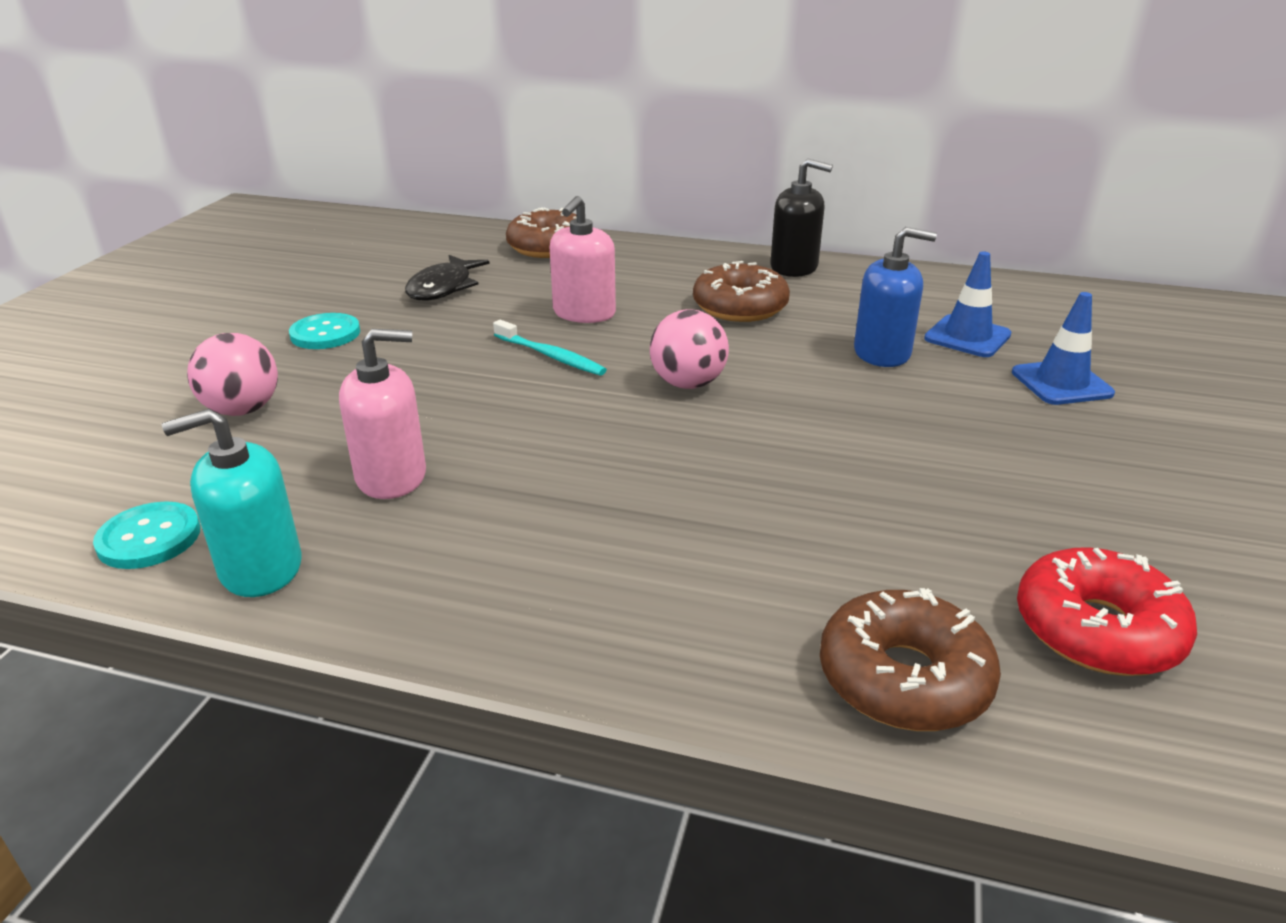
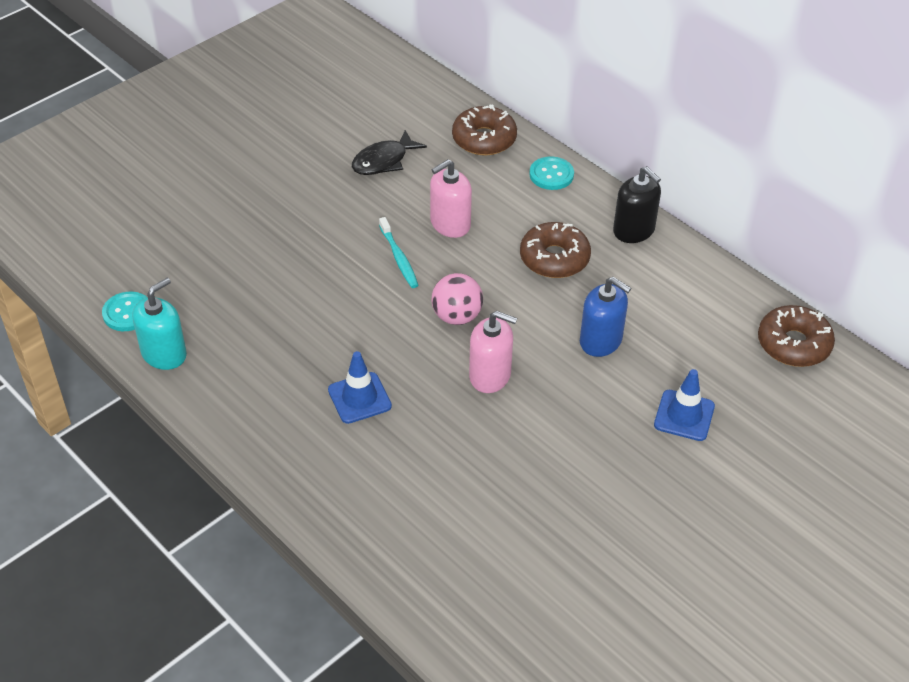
camera: 30 degrees right, 15 degrees up
(242, 410) = (209, 235): pink ball -> none
(260, 568) = (164, 354): turquoise soap dispenser -> turquoise soap dispenser turned 120 degrees clockwise
(325, 334) = (287, 182): turquoise button -> turquoise button (551, 175)
(391, 477) = (252, 320): pink soap dispenser -> pink soap dispenser (490, 375)
(903, 678) = (384, 543): brown donut -> brown donut (793, 344)
(967, 337) = (674, 350): blue traffic cone -> blue traffic cone (359, 398)
(1097, 630) = (496, 566): red donut -> none

